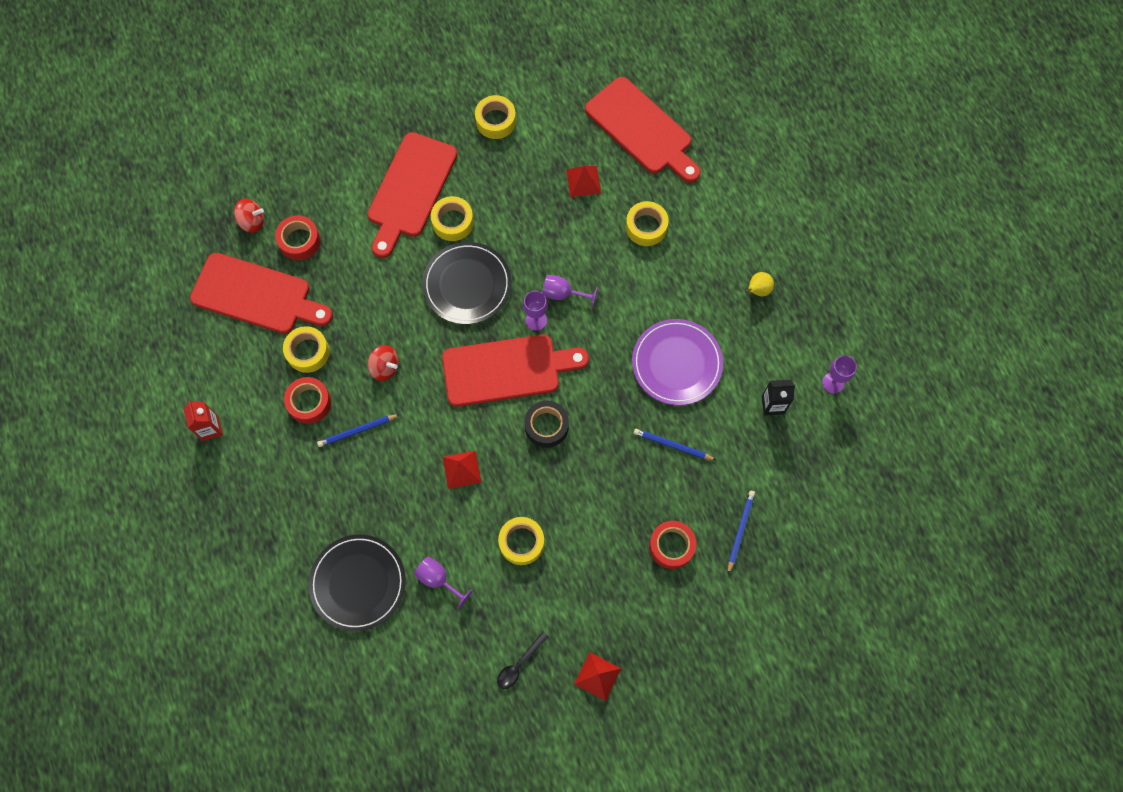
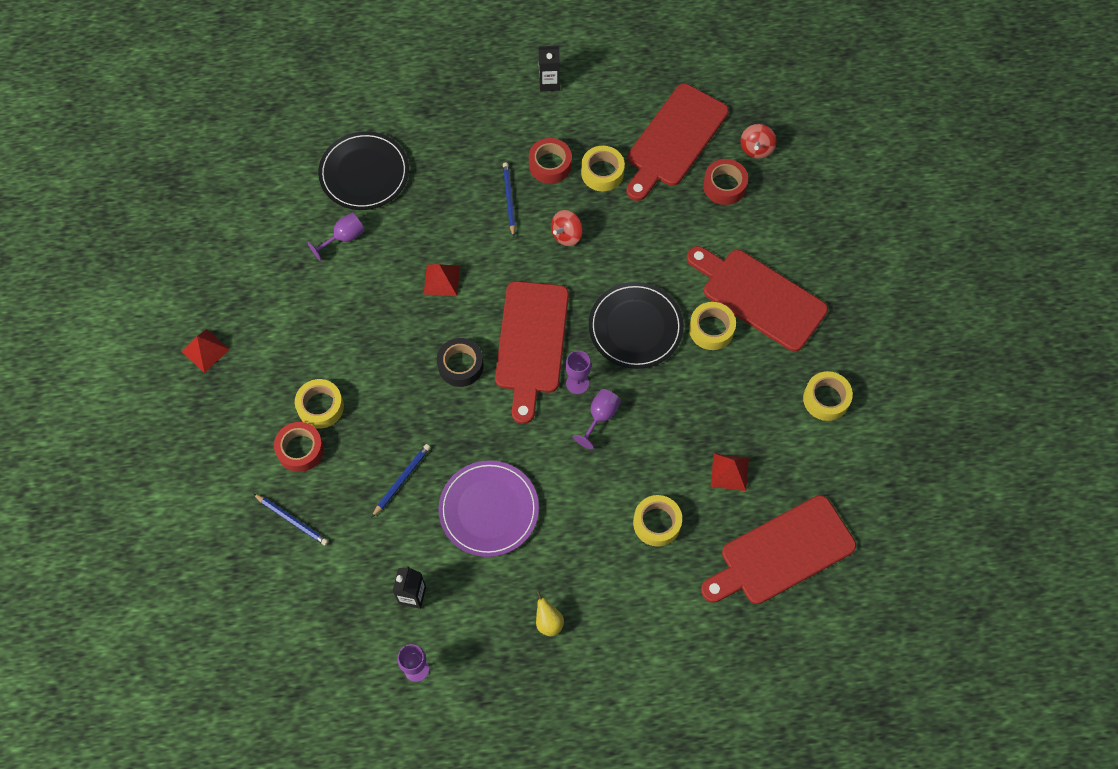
camera: 105 degrees right, 5 degrees down
(210, 428) = (549, 83): red carton -> black carton
(519, 664) = (242, 287): black spoon -> none
(521, 542) = (353, 315): yellow tape -> yellow tape (320, 407)

